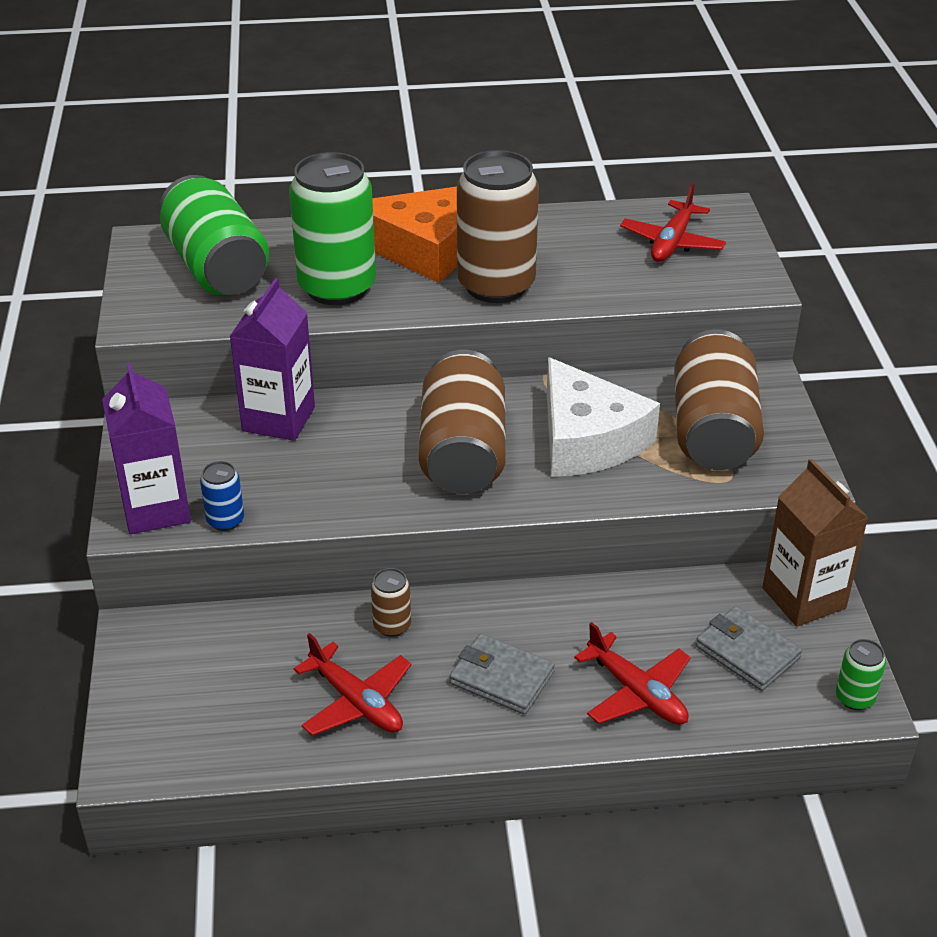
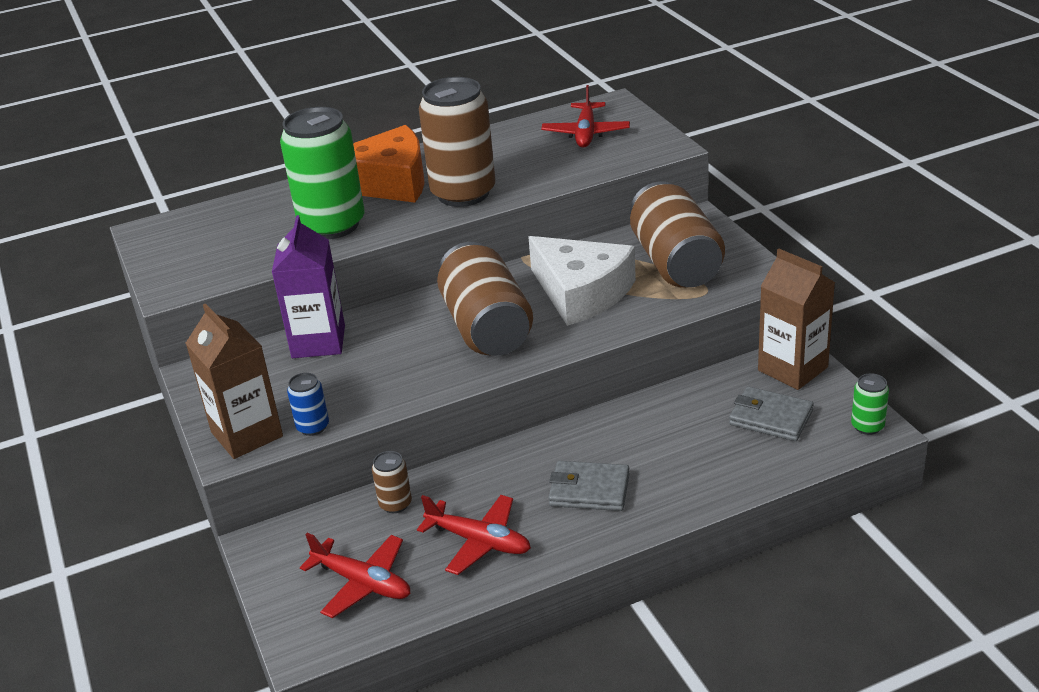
camera: 15 degrees left, 5 degrees down
(156, 509) = (247, 434): purple carton -> brown carton
(217, 267) = (220, 234): green can -> none
(392, 625) = (479, 477): brown can -> brown can (395, 504)
(637, 693) = (702, 470): red plane -> red plane (363, 583)

